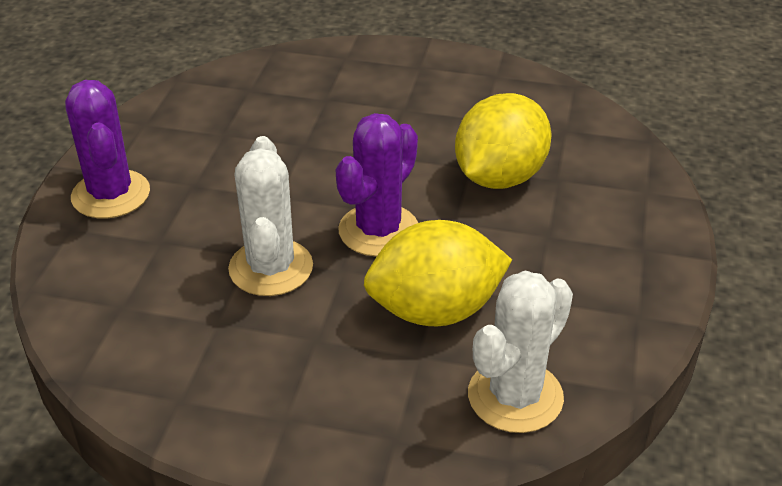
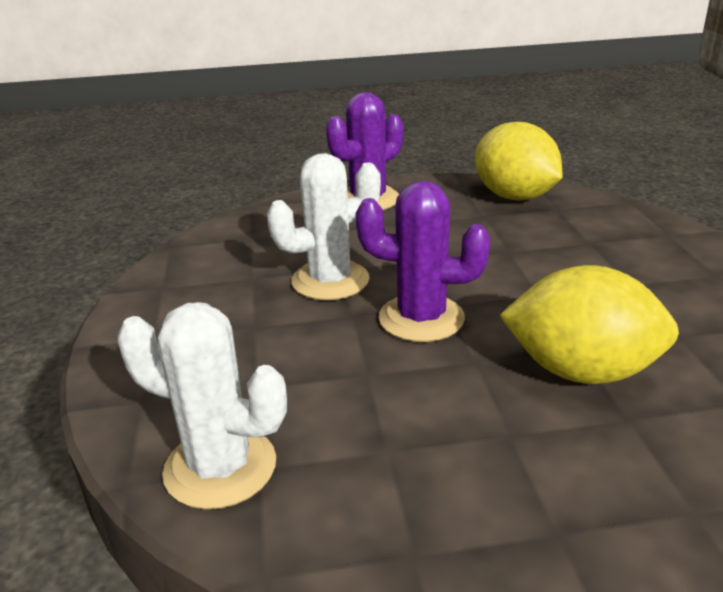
camera: 70 degrees right, 10 degrees down
(435, 310) = (326, 381): yellow lemon -> yellow lemon (514, 197)

